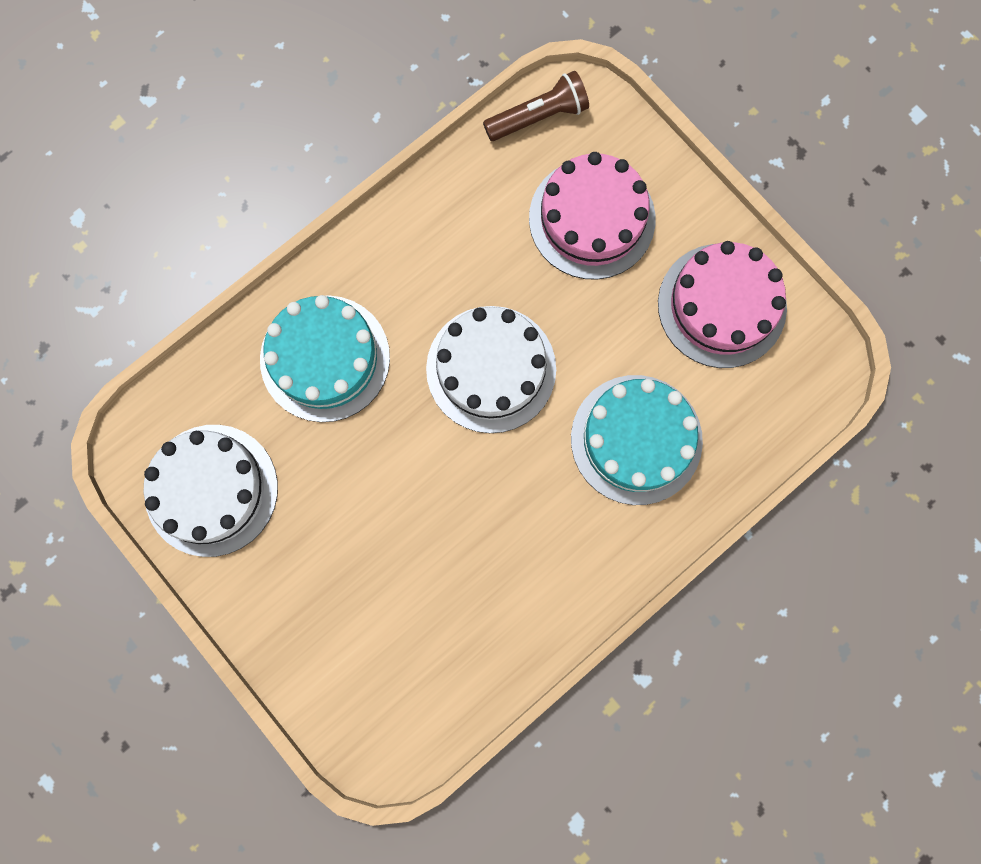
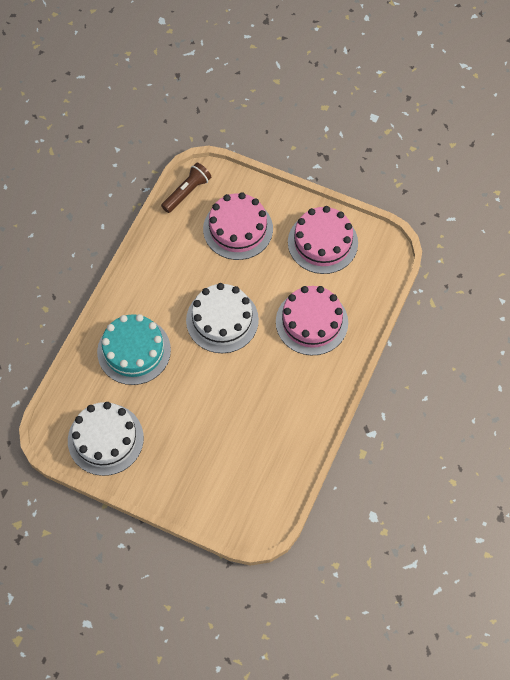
camera: 25 degrees left, 15 degrees down
(636, 439) = (311, 322): turquoise cake -> pink cake

